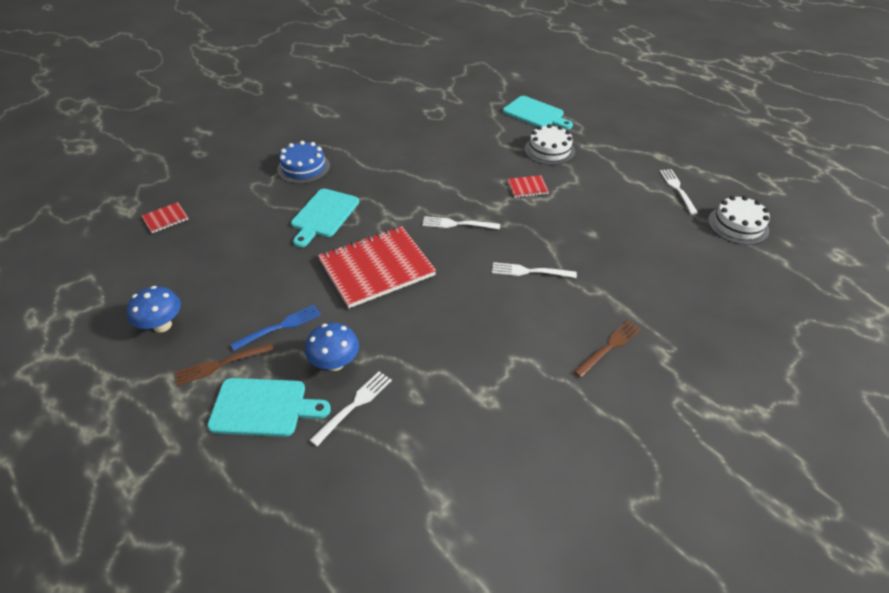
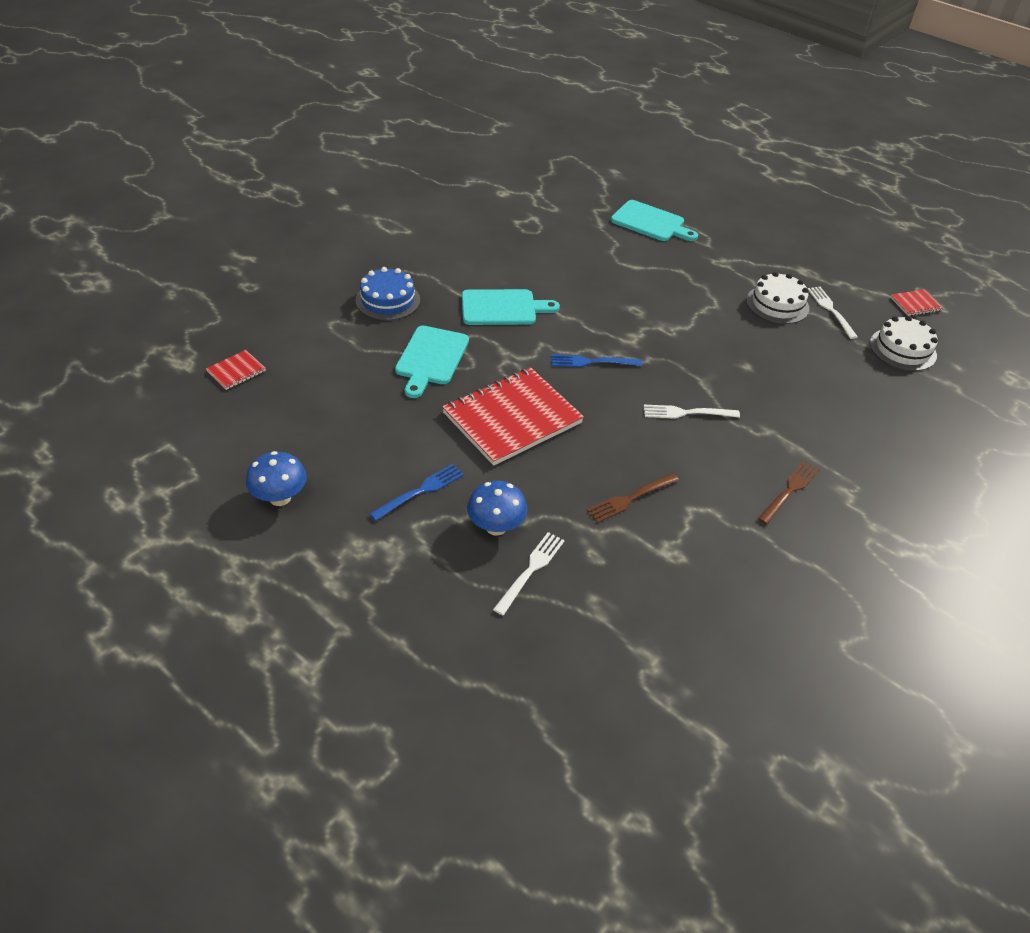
camera: 10 degrees left, 0 degrees up
(221, 364) = (366, 537): brown fork -> brown fork (630, 498)
(263, 407) = (430, 580): turquoise cutting board -> turquoise cutting board (503, 308)
(457, 224) = (592, 362): white fork -> blue fork
(527, 187) = (662, 315): red notebook -> red notebook (915, 304)
(549, 150) = (677, 268): white cake -> white cake (777, 304)

